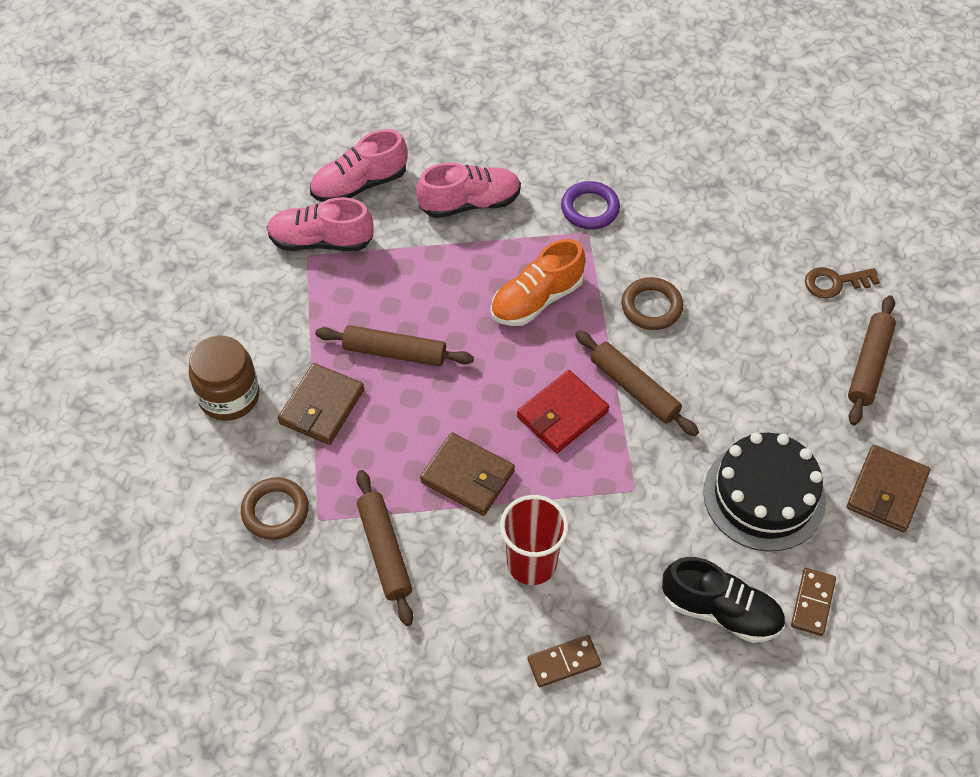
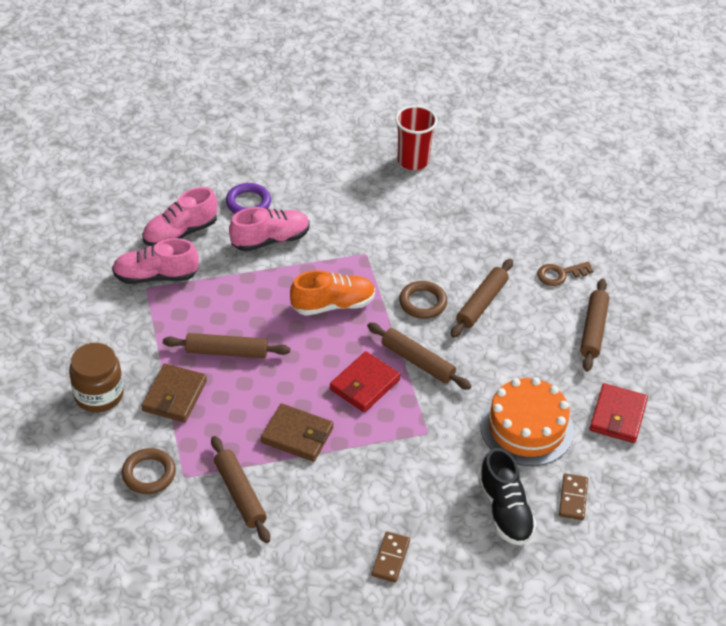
camera: 10 degrees left, 10 degrees down
(531, 563) = (356, 491): red cup -> red cup (413, 161)
(536, 299) = (333, 305): orange shoe -> orange shoe turned 150 degrees counterclockwise
(564, 662) = (390, 558): brown domino -> brown domino turned 45 degrees counterclockwise
(590, 209) = (365, 236): purple ring -> purple ring (248, 203)
(720, 611) = (505, 511): black shoe -> black shoe turned 60 degrees clockwise
(727, 314) = (481, 303): none -> brown rolling pin
(764, 496) = (526, 428): black cake -> orange cake
(886, 491) = (618, 416): brown wallet -> red wallet

